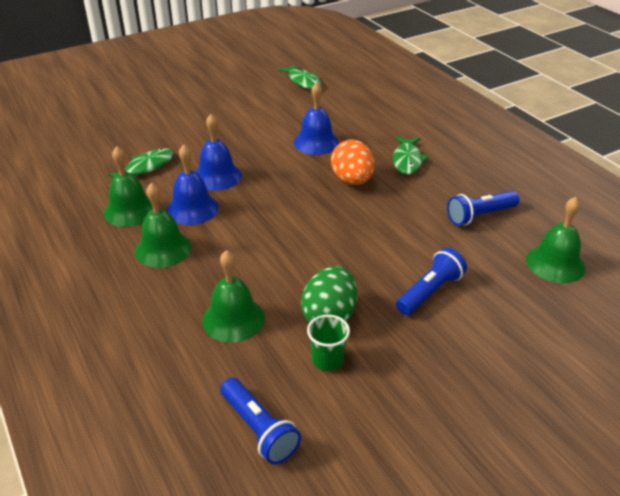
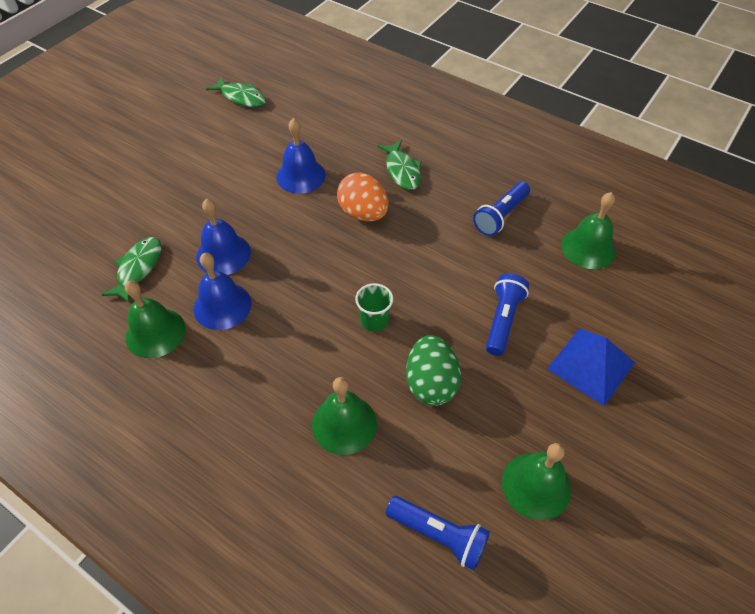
camera: 25 degrees left, 15 degrees up
(163, 249) = (222, 368): green bell -> green bell (536, 485)
(327, 360) = (456, 433): green cup -> green cup (374, 321)
(497, 354) = (591, 365): none -> blue pyramid

